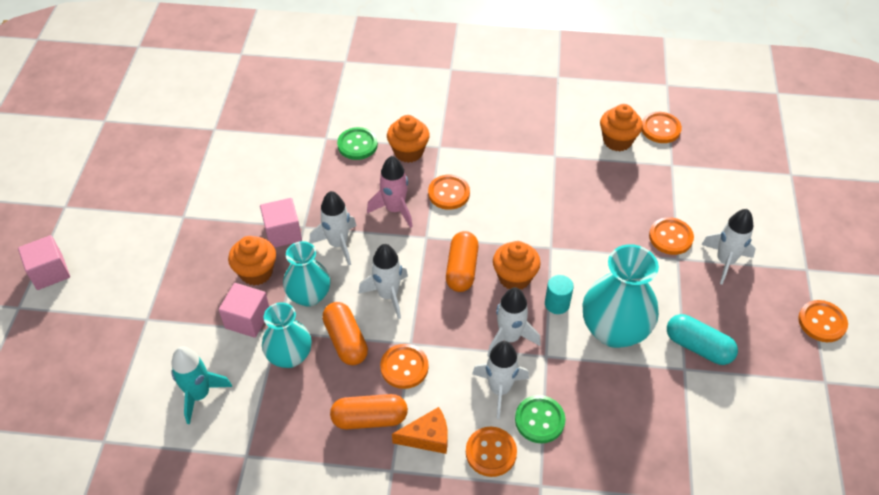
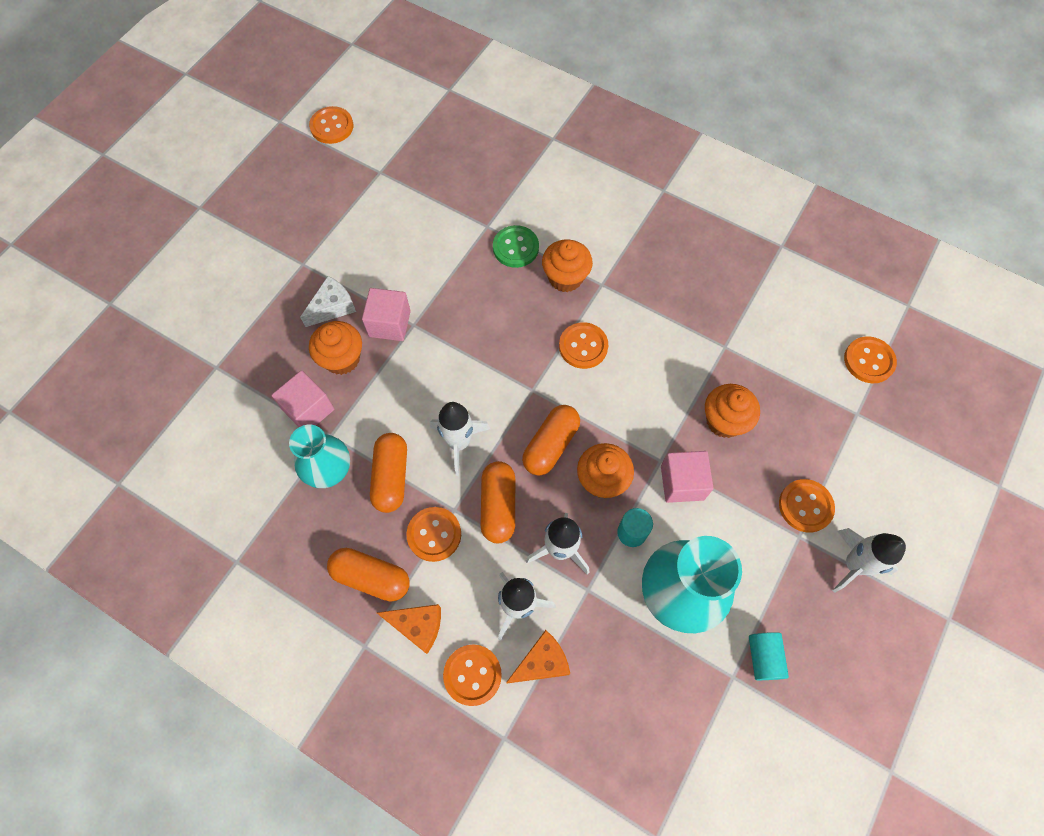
camera: 25 degrees right, 15 degrees up
(50, 272) = (153, 276): pink cube -> pink cube (682, 483)
(199, 395) = (225, 474): turquoise rocket -> none
(227, 238) = (332, 307): none -> white cheese
(309, 295) = (380, 408): turquoise vase -> none
(338, 244) = (438, 360): white rocket -> none
(395, 209) = (516, 343): pink rocket -> none
(444, 327) = (498, 506): none -> orange capsule
(539, 420) = (542, 662): green button -> orange cheese
(617, 141) = (808, 356): orange cupcake -> orange cupcake (724, 421)
(698, 347) = (763, 657): turquoise capsule -> turquoise cylinder
(822, 322) = (930, 695): orange button -> orange button (332, 126)

